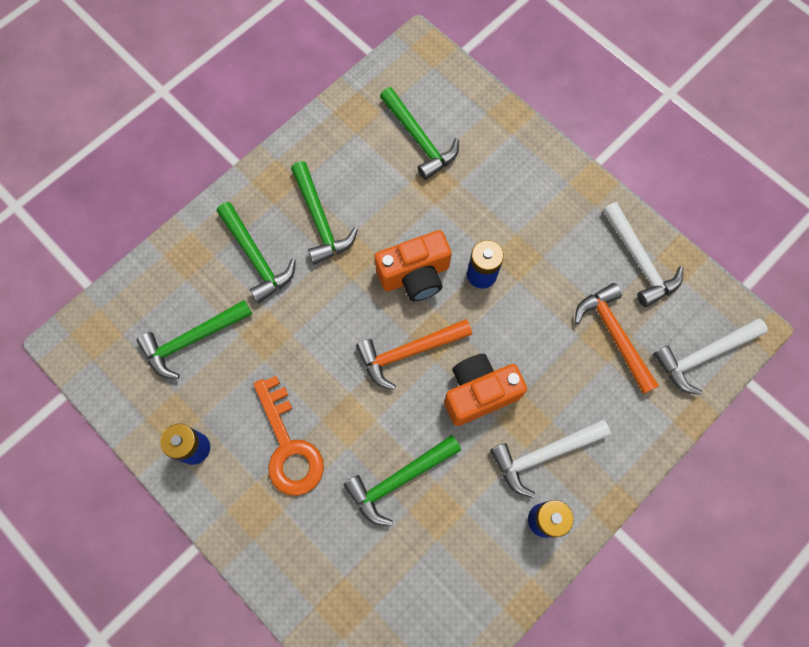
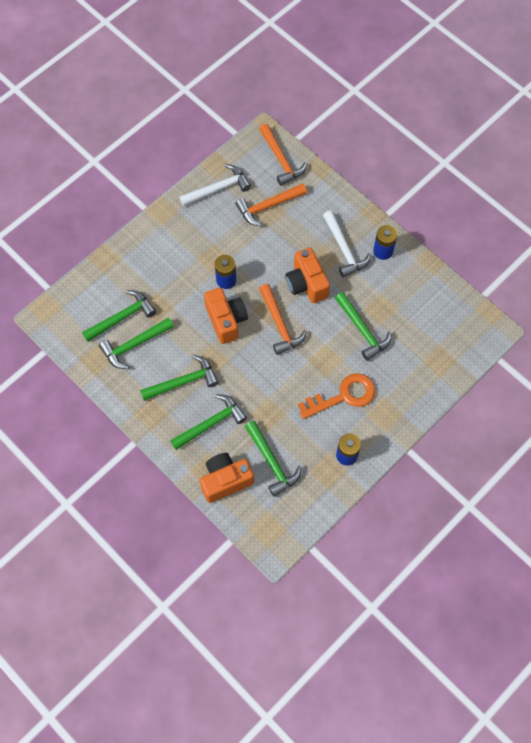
camera: 90 degrees left, 5 degrees down
(171, 278) = (225, 481): none -> orange camera
(377, 156) = (134, 345): none -> green hammer
(703, 356) = (281, 160): white hammer -> orange hammer

